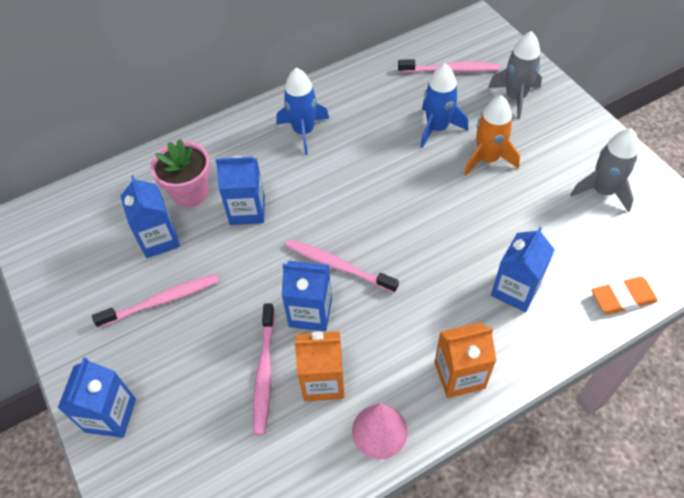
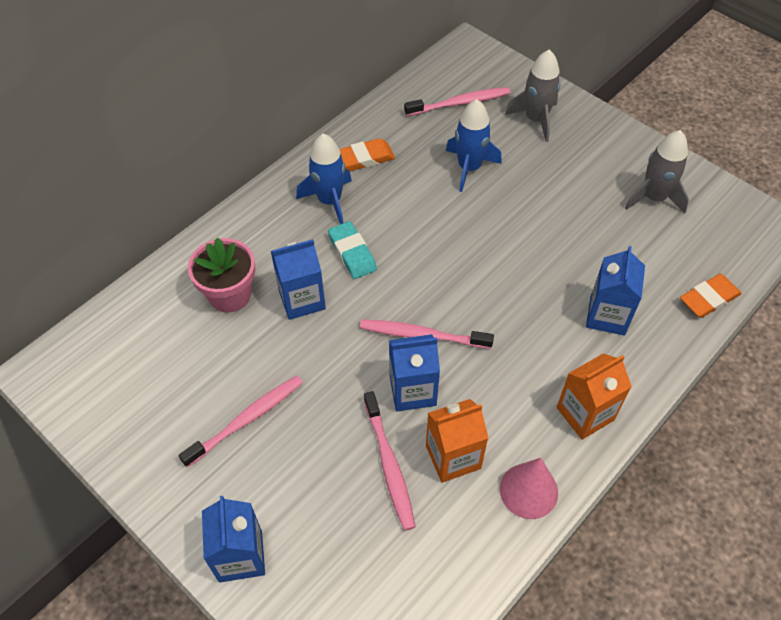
camera: 20 degrees left, 0 degrees up
(159, 239) = (215, 354): blue carton -> none
(305, 180) = (352, 253): none -> turquoise eraser
(348, 101) = (365, 158): none -> orange eraser
(487, 159) = (531, 189): orange rocket -> none

